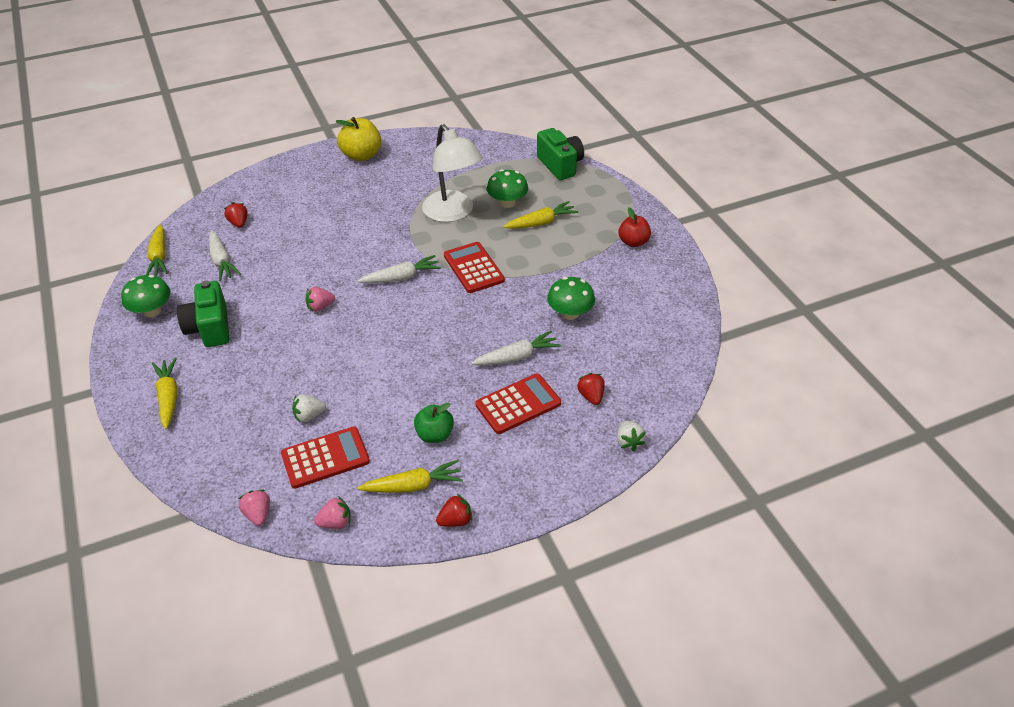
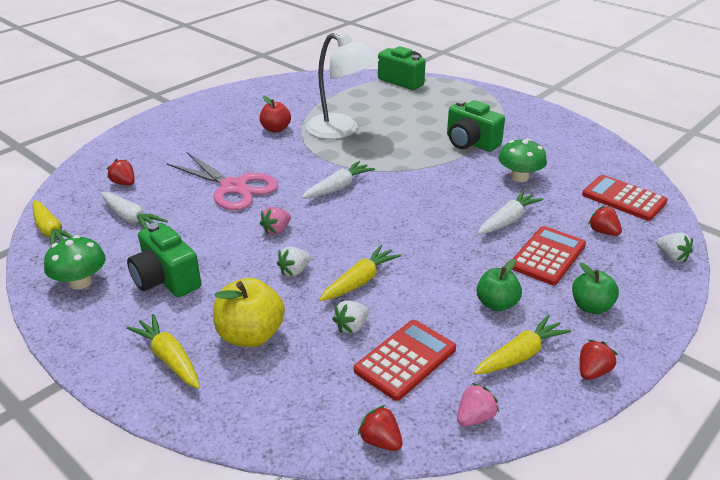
camera: 25 degrees left, 10 degrees down
(258, 514) = (380, 441): pink strawberry -> red strawberry
(305, 351) = (294, 271): none -> white strawberry
(318, 252) = (233, 187): none -> pink scissors
(362, 155) = (211, 107): yellow apple -> yellow apple (250, 335)
(474, 268) = (400, 165): red calculator -> red calculator (624, 198)
(507, 203) = (383, 113): green mushroom -> none
(509, 464) = (591, 307): none -> green apple
(541, 223) = (427, 121): yellow carrot -> yellow carrot (359, 281)
(559, 260) = (470, 143): none -> green camera
(633, 242) = (518, 118): red apple -> red apple (276, 129)

